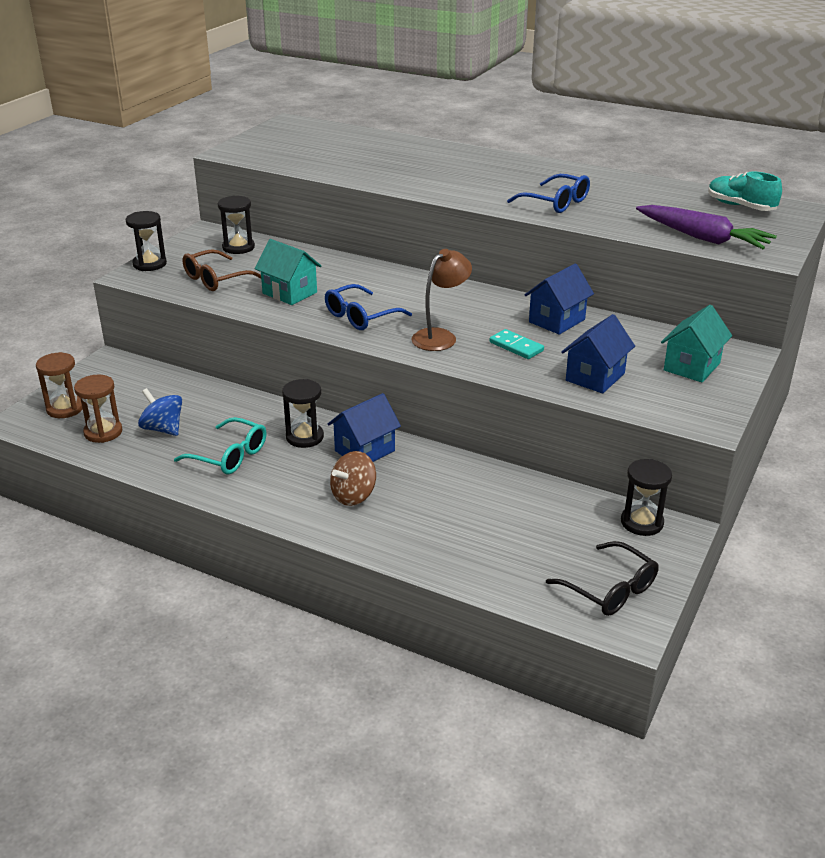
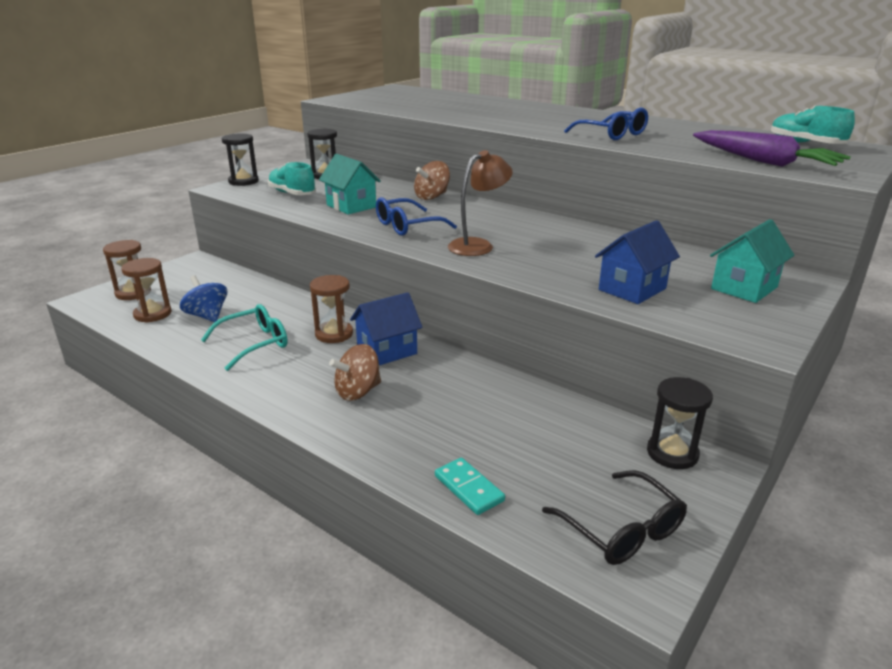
camera: 10 degrees right, 5 degrees down
(216, 279) = (292, 194): brown glasses -> turquoise shoe
(229, 456) = (254, 344): turquoise glasses -> turquoise glasses turned 75 degrees counterclockwise
(305, 437) = (334, 334): black hourglass -> brown hourglass
(370, 272) = (432, 197): none -> brown spinning top
(516, 346) = (553, 258): turquoise domino -> turquoise domino (468, 488)
(557, 321) = (601, 241): blue house -> none

